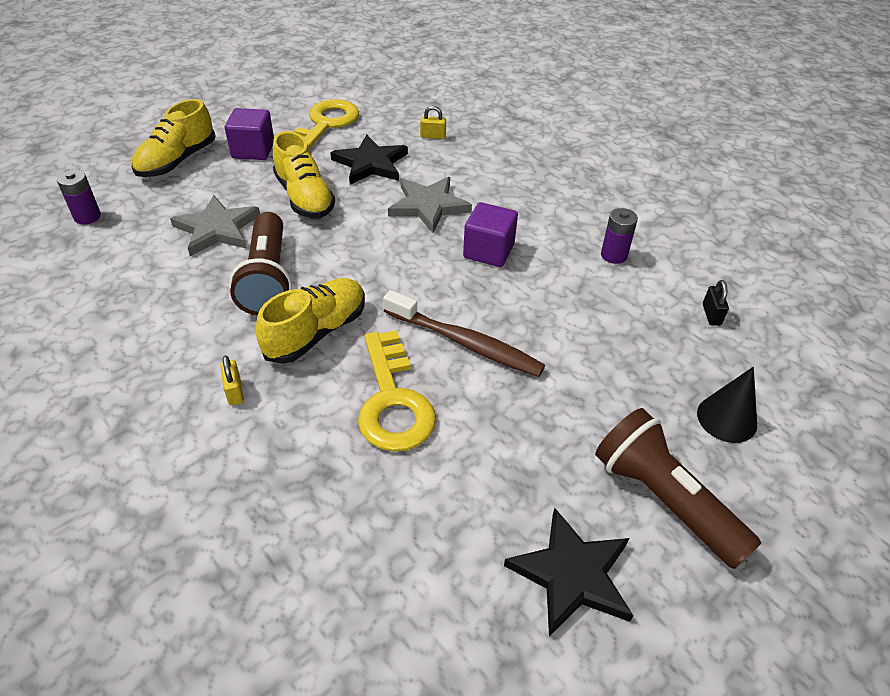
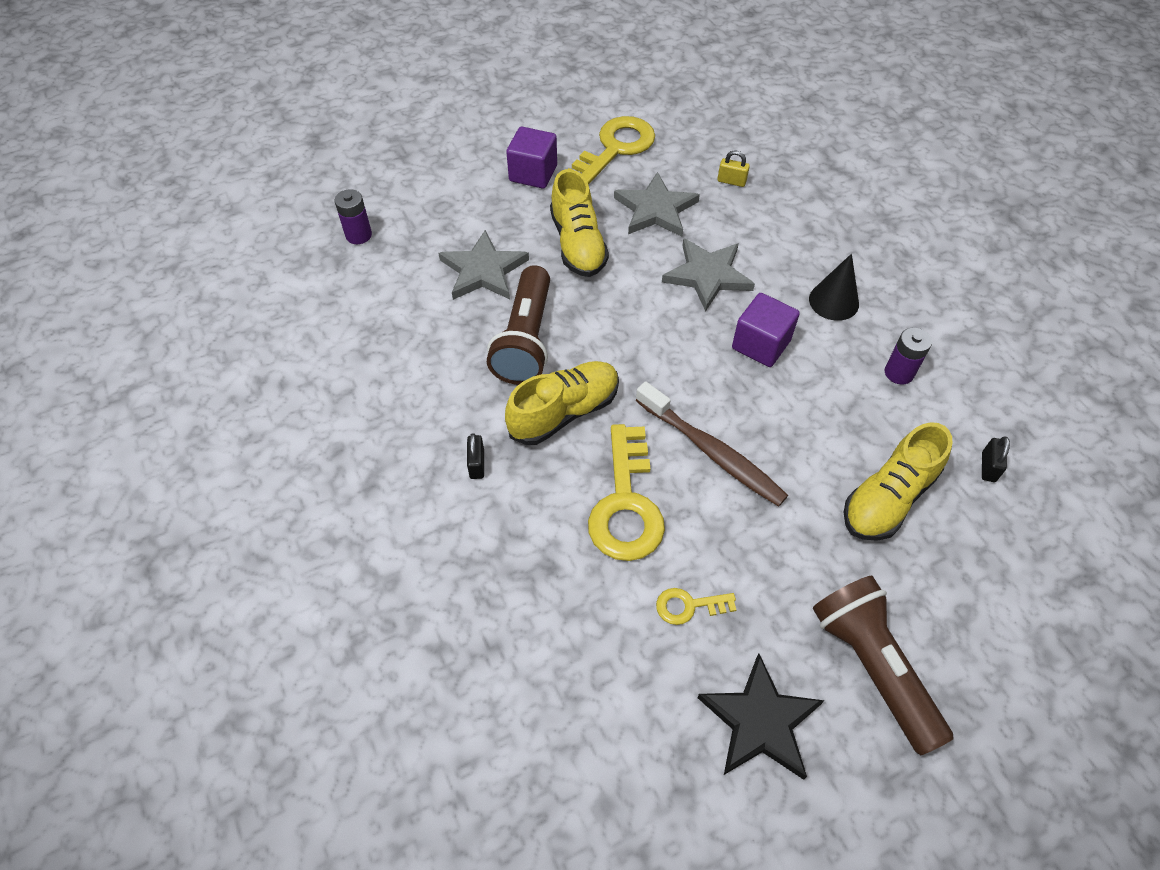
camera: 15 degrees right, 10 degrees up
(177, 161) = (453, 177): yellow shoe -> yellow shoe (888, 498)
(234, 391) = (477, 464): yellow padlock -> black padlock
(371, 164) = (655, 209): black star -> grey star
(475, 480) = (688, 606): none -> yellow key
(726, 418) = (966, 592): black cone -> black cone (833, 301)

